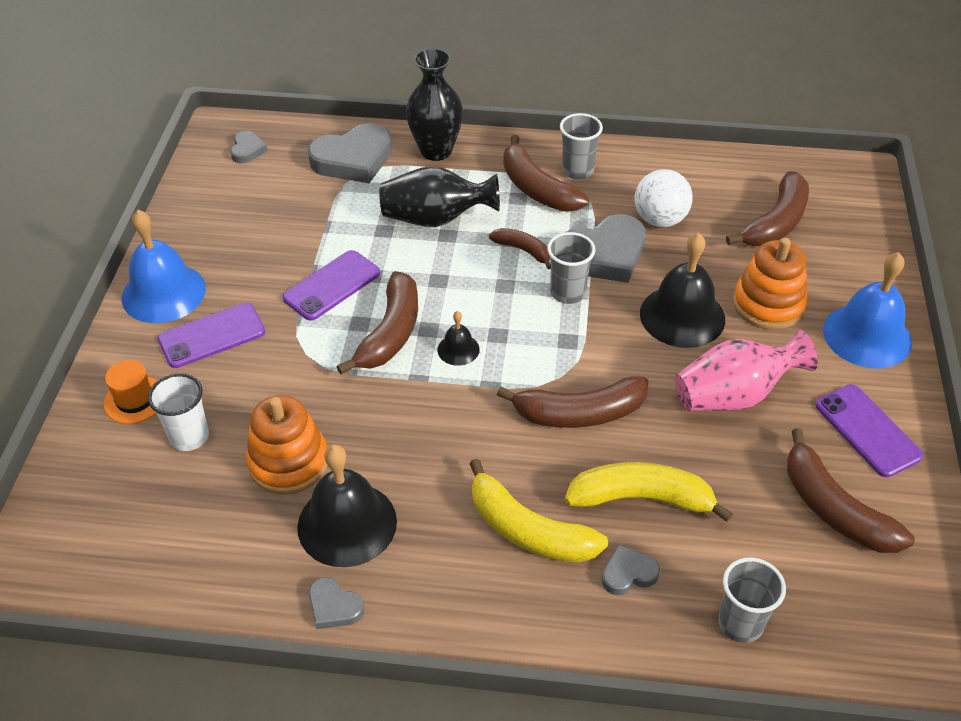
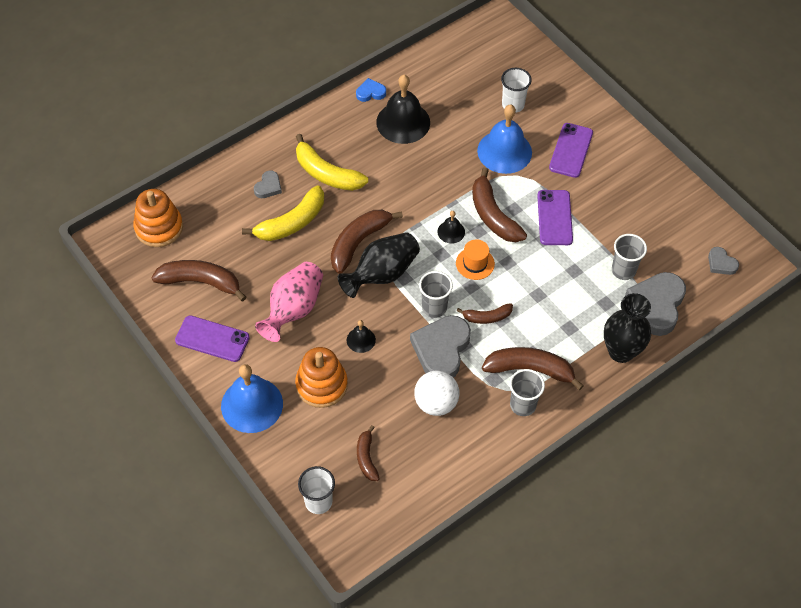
camera: 135 degrees right, 10 degrees up
(135, 400) = (558, 101): orange hat -> orange hat (475, 263)
(163, 293) = (625, 152): blue bell -> blue bell (504, 151)
(288, 462) = (458, 126): orange stacking toy -> orange stacking toy (159, 227)
(334, 607) = (370, 92): grey heart -> blue heart
(436, 219) = (557, 300): black vase -> black vase (382, 274)
(528, 530) = (326, 174): yellow banana -> yellow banana turned 135 degrees counterclockwise
(682, 316) = (361, 340): black bell -> black bell, size x0.48
(740, 623) = (205, 200): grey cup -> grey cup (623, 270)
(776, 222) = (366, 458): brown banana -> brown banana, size x0.57
(857, 220) = (318, 502): none -> white cup

